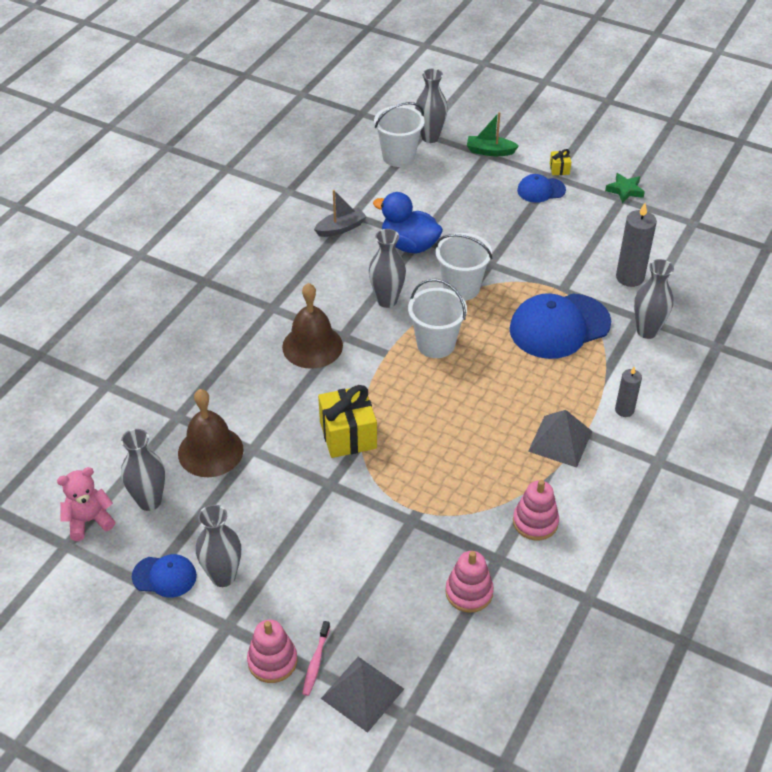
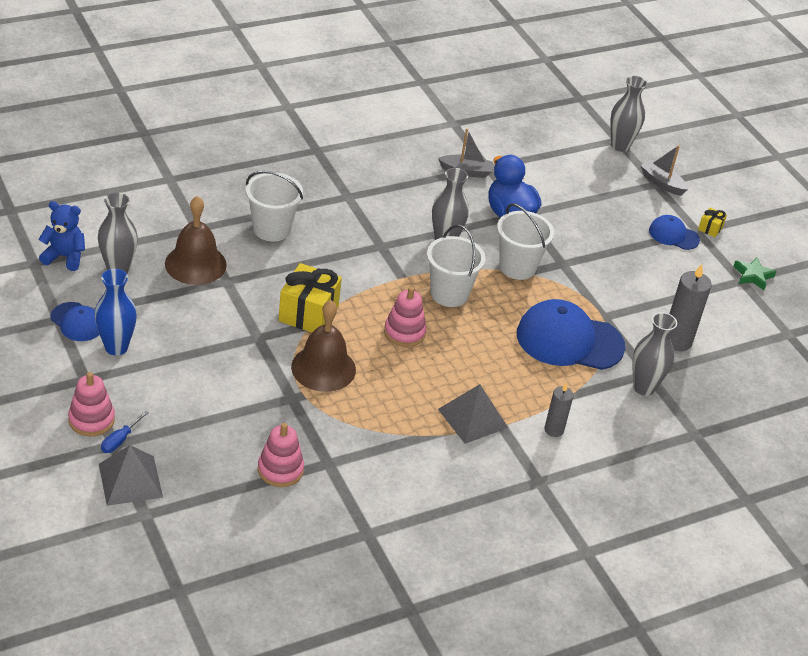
camera: 30 degrees right, 5 degrees down
(89, 521) = (64, 257): pink teddy bear -> blue teddy bear
(223, 576) = (116, 347): grey vase -> blue vase
(312, 346) = (349, 239): brown bell -> brown bell (323, 368)
(316, 662) = (120, 440): pink toothbrush -> blue screwdriver
(398, 156) = (575, 146): white bucket -> white bucket (271, 229)
(490, 151) = (662, 183): green boat -> grey boat
(535, 522) = (386, 458): pink stacking toy -> pink stacking toy (404, 332)

